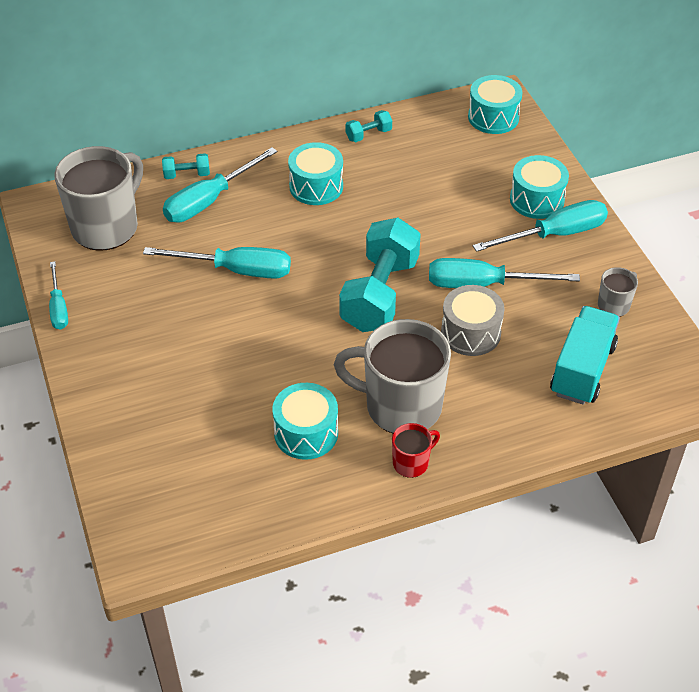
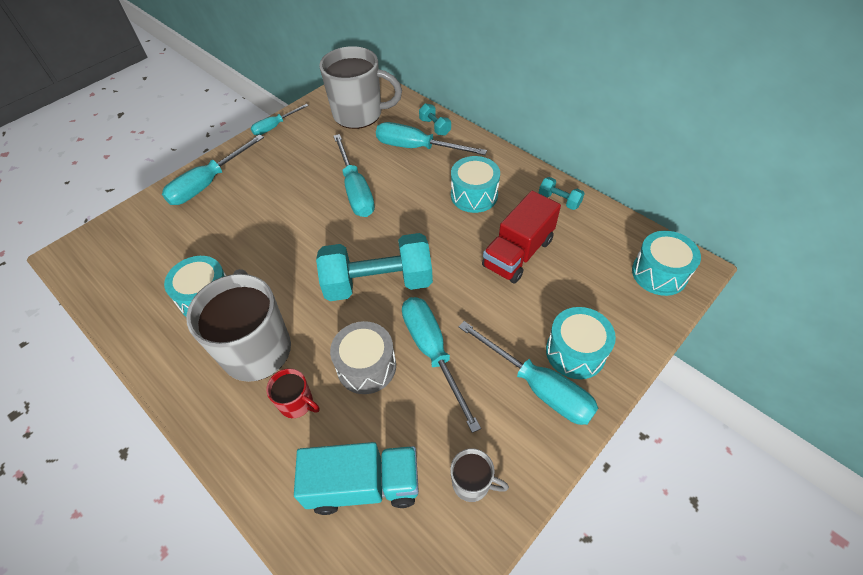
camera: 65 degrees right, 5 degrees up
(115, 396) = (208, 183): none -> turquoise screwdriver
(411, 463) = (196, 382): red mug -> red mug (297, 403)
(412, 188) = (518, 253): none -> red truck

